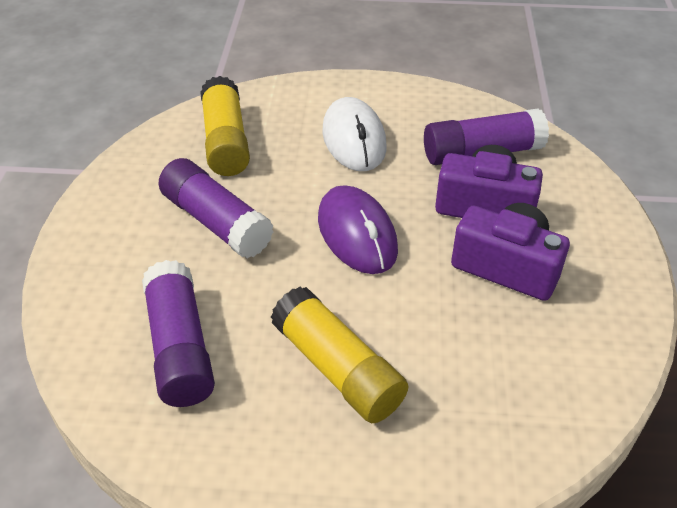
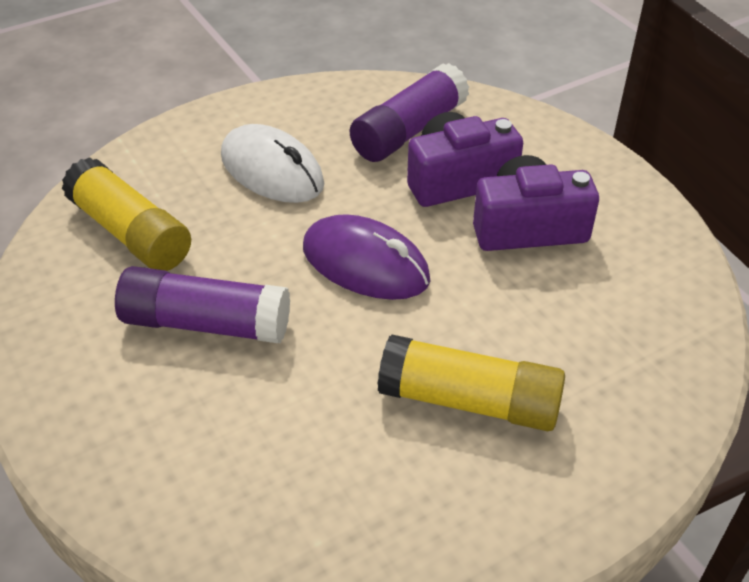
camera: 35 degrees left, 0 degrees up
(180, 347) = (294, 471): purple glue stick -> none

